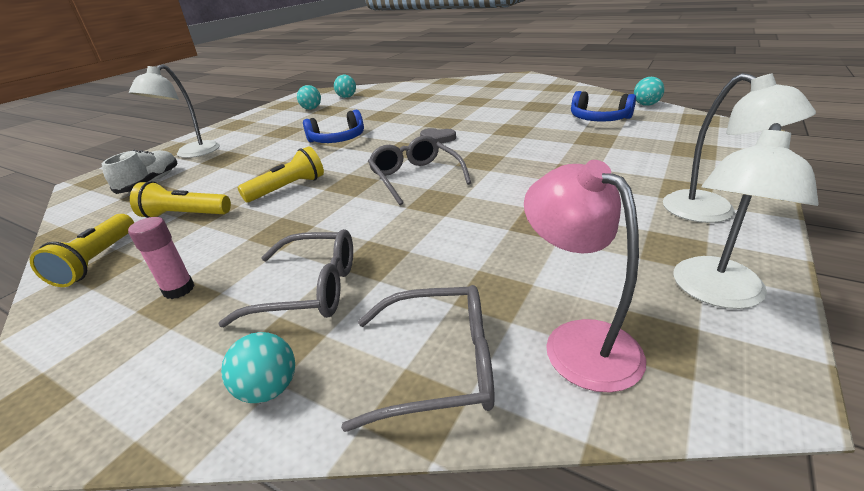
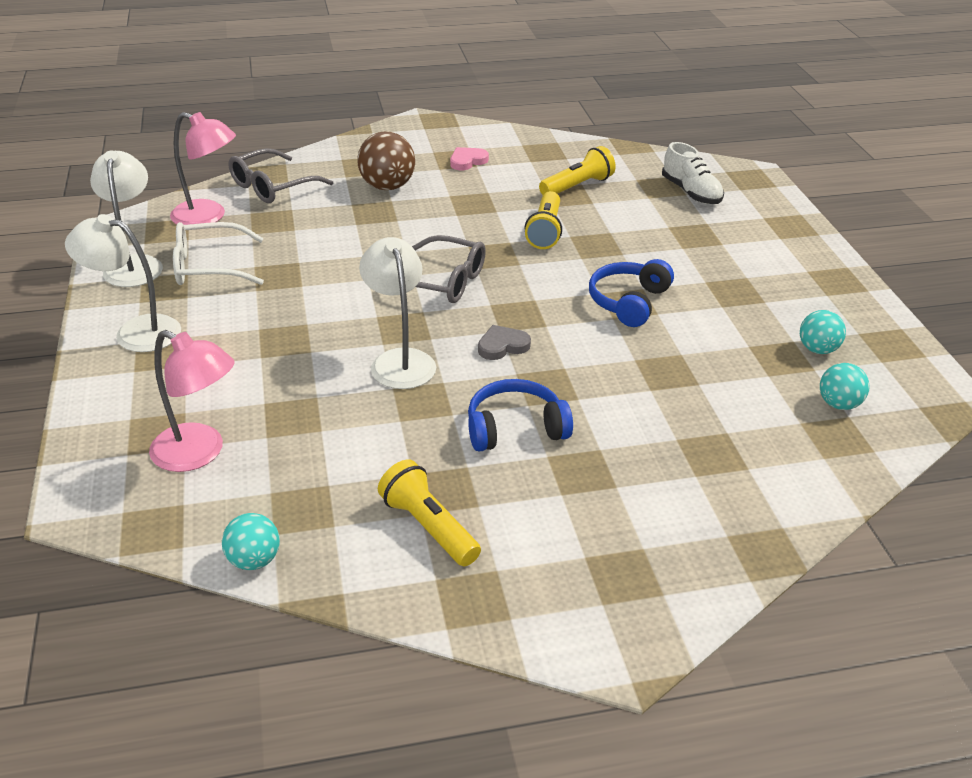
camera: 135 degrees right, 5 degrees up
(97, 261) = (559, 151): yellow flashlight -> yellow flashlight (428, 527)
(179, 289) = (467, 161): pink glue stick -> pink heart
(191, 153) = (750, 227): white lamp -> white lamp (400, 360)
(268, 389) = (342, 156): turquoise ball -> none
(310, 289) = (387, 186): grey glasses -> brown ball
(599, 119) = (314, 474): blue headphones -> blue headphones (515, 428)
(611, 256) = (208, 267): none -> white glasses
(665, 136) = (199, 453): none -> pink lamp

